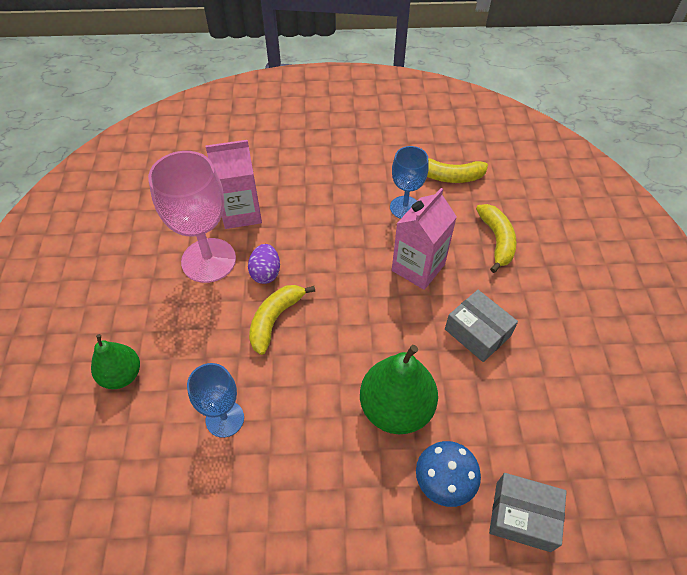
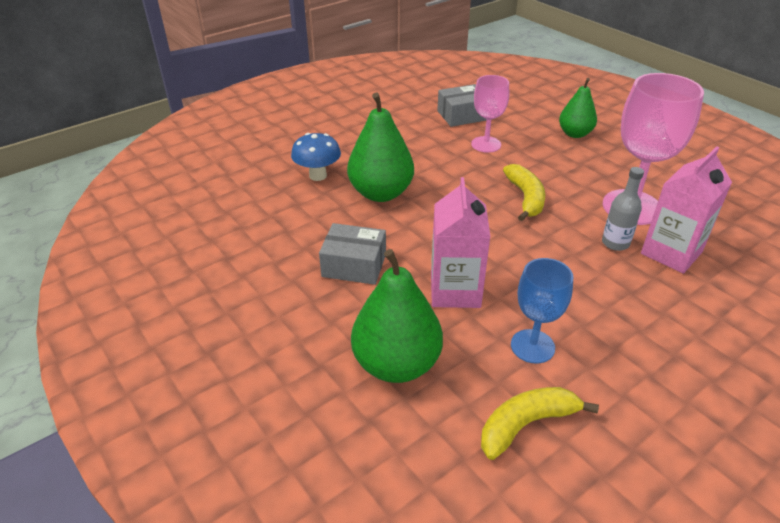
camera: 145 degrees right, 15 degrees down
(225, 419) = (486, 144): blue goblet -> pink goblet
(266, 240) = (615, 243): none -> grey bottle
(266, 273) = (577, 221): purple egg -> none
(497, 240) = (396, 364): yellow banana -> green pear
(523, 516) = (254, 183): grey box -> grey box (462, 115)

